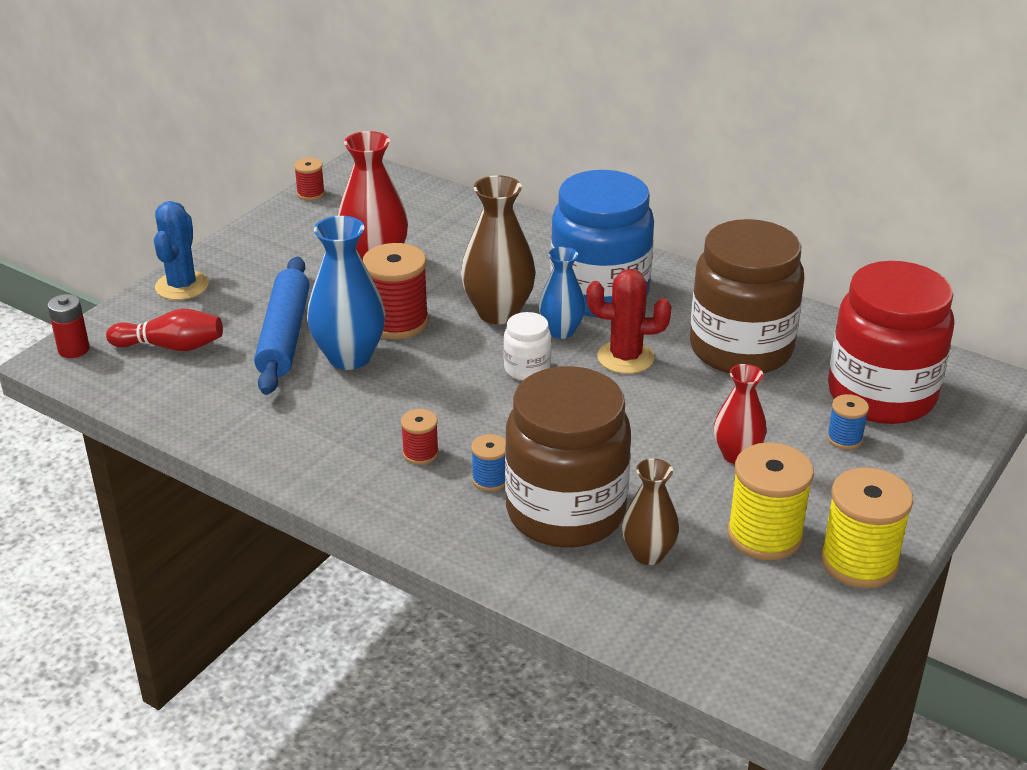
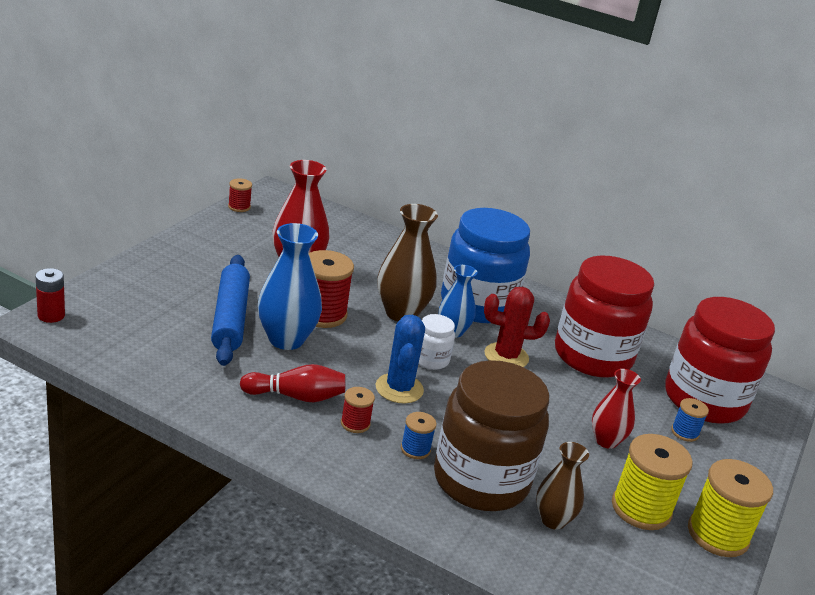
camera: 10 degrees left, 5 degrees down
(171, 346) = (135, 319): red bowling pin -> red bowling pin (296, 396)
(182, 286) = (140, 270): blue cactus -> blue cactus (399, 388)
(741, 349) = (592, 356): brown jar -> red jar

